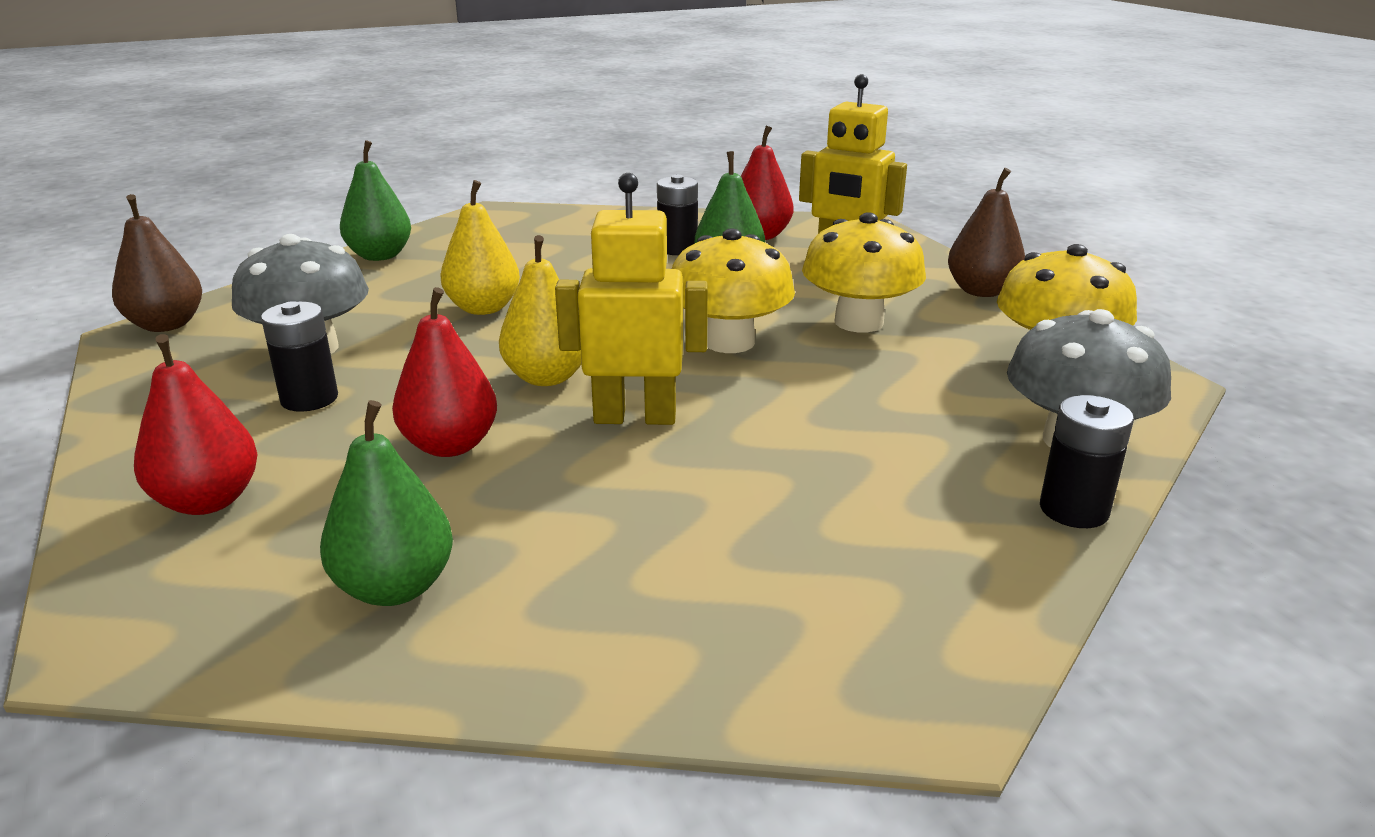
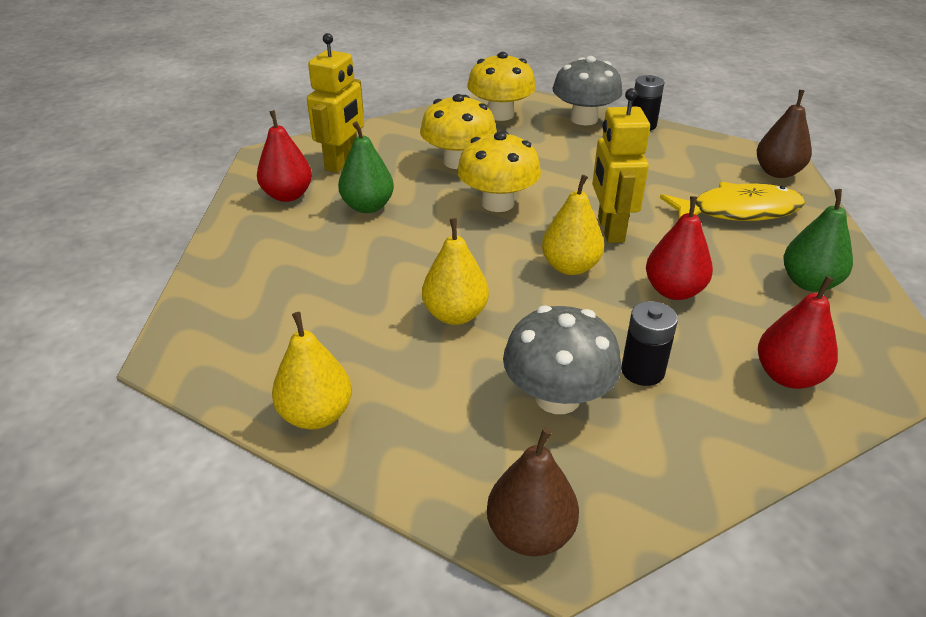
camera: 95 degrees left, 10 degrees up
(380, 256) = (316, 415): green pear -> yellow pear
(668, 562) = (738, 211): none -> yellow fish
(677, 249) = (315, 231): black battery -> none
(981, 291) = (404, 124): brown pear -> brown pear (777, 172)

